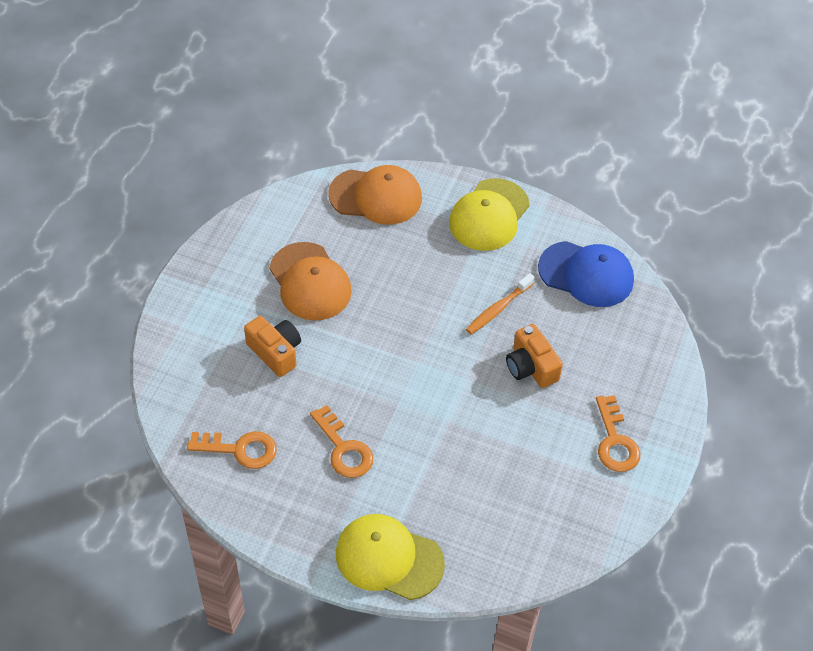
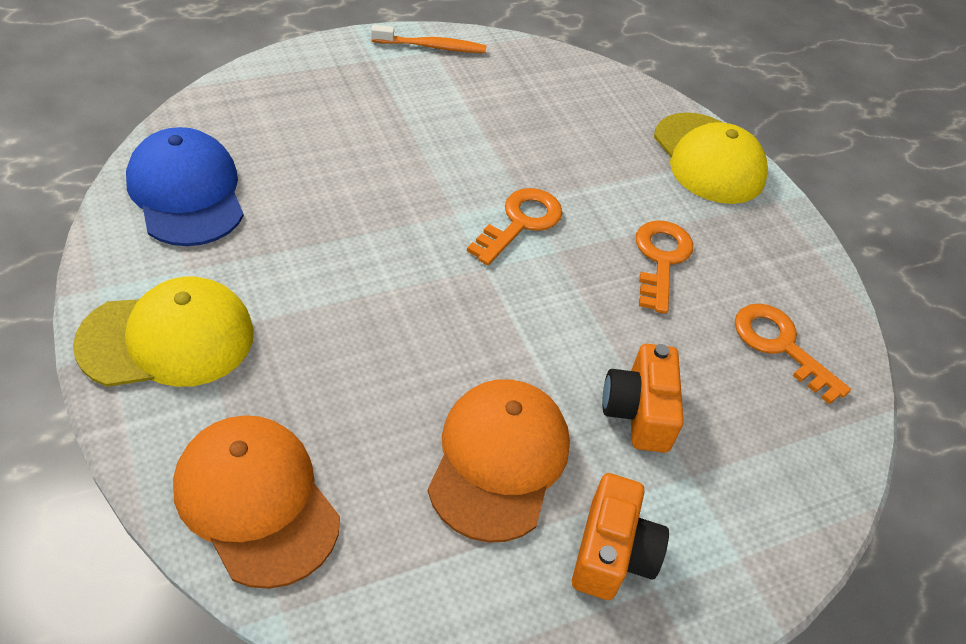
camera: 140 degrees left, 5 degrees down
(498, 308) = (326, 241): orange toothbrush -> orange toothbrush (432, 47)
(531, 367) = (379, 173): orange camera -> orange camera (612, 553)
(615, 441) = (398, 76): orange key -> orange key (520, 222)

